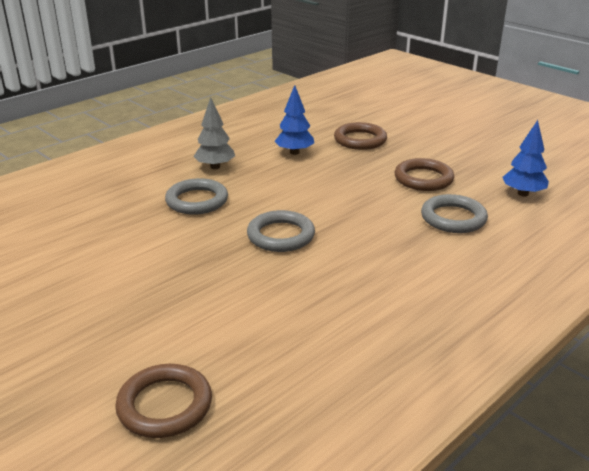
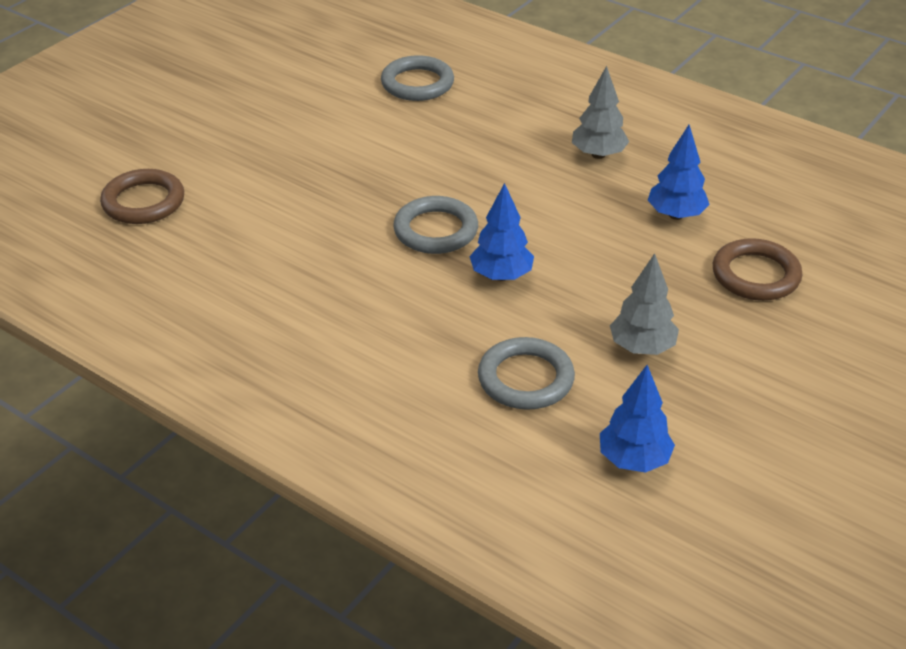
camera: 80 degrees right, 10 degrees up
(197, 201) = (500, 156): grey ring -> grey ring (417, 83)
(343, 215) = (501, 276): none -> blue tree
(423, 179) = (642, 348): brown ring -> grey tree

